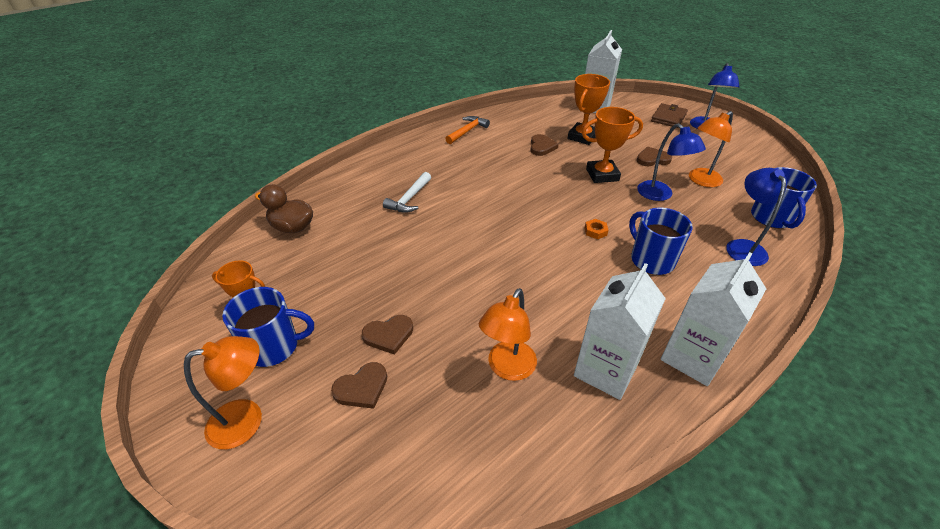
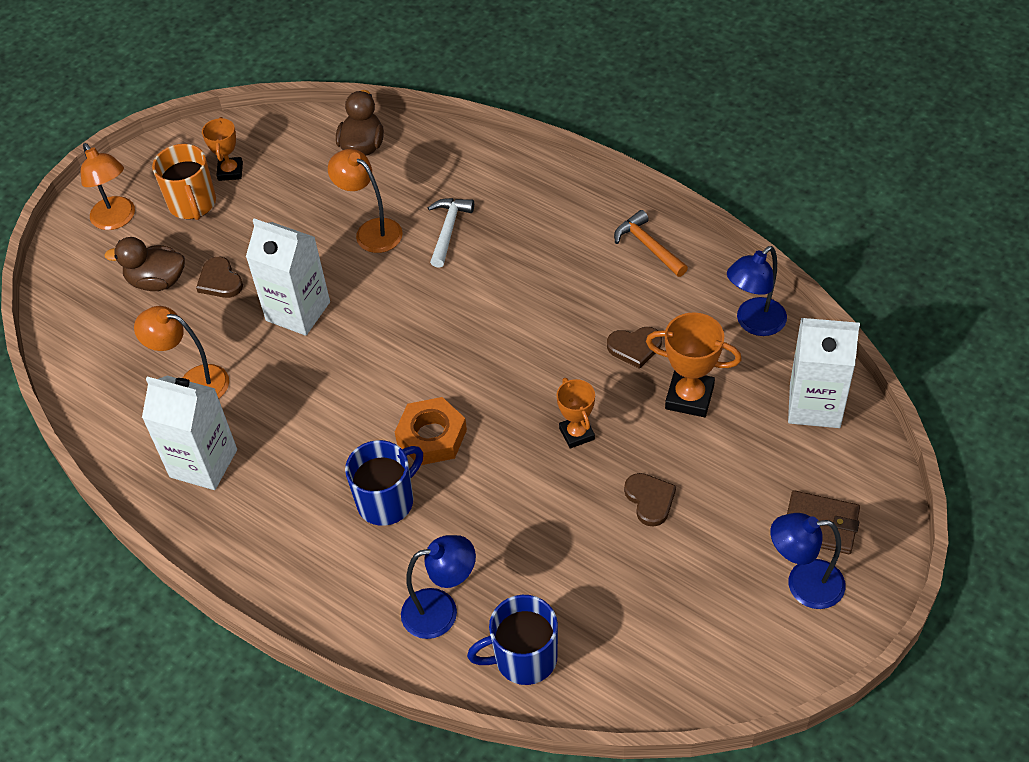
camera: 80 degrees right, 10 degrees up
(274, 346) = (192, 204): blue mug -> orange mug
(362, 388) = (157, 281): brown heart -> brown duck
(409, 199) = (448, 230): white hammer -> white hammer turned 90 degrees clockwise
(467, 131) = (648, 246): orange hammer -> orange hammer turned 150 degrees counterclockwise
(595, 231) = (431, 436): orange nut -> orange nut, size x2.14
(602, 175) = (576, 434): orange trophy -> orange trophy, size x0.66
(660, 195) = (543, 511): blue lamp -> blue lamp (754, 323)
(692, 357) = (232, 541): white carton -> white carton (298, 311)
(700, 180) = (603, 567): orange lamp -> orange lamp (371, 230)

